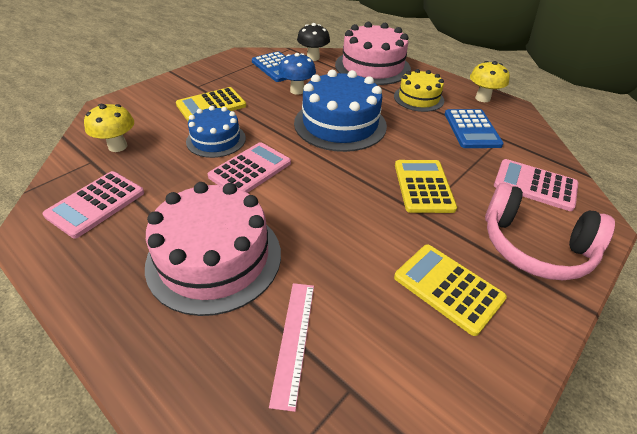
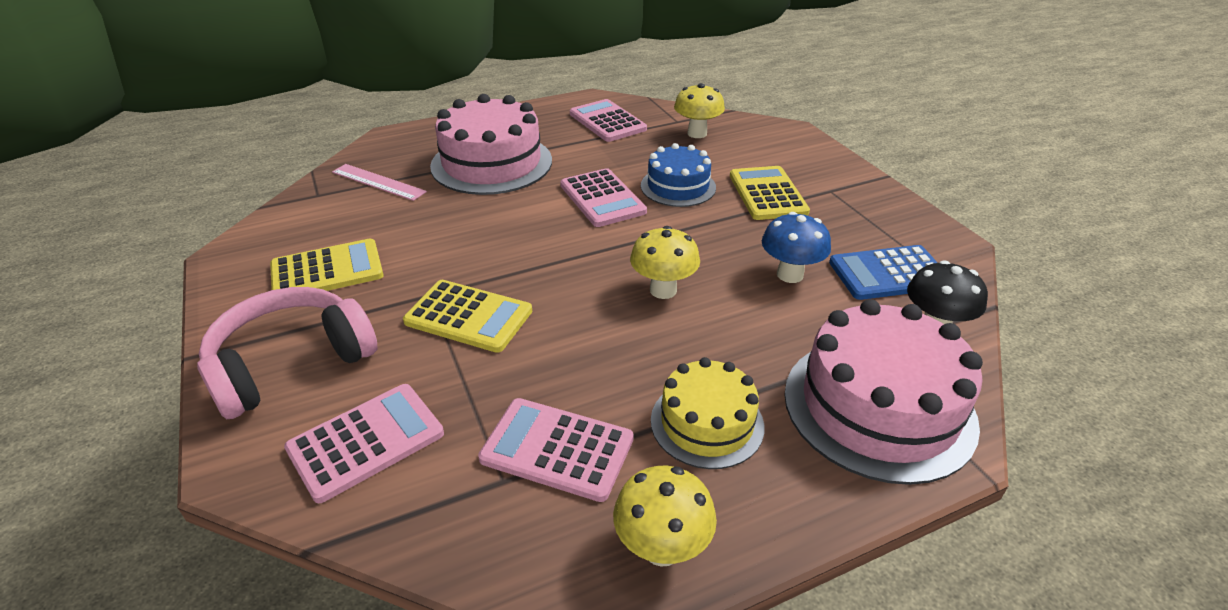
camera: 115 degrees right, 5 degrees down
(340, 124) = (663, 290): blue cake -> yellow mushroom
(471, 129) = (557, 449): blue calculator -> pink calculator

